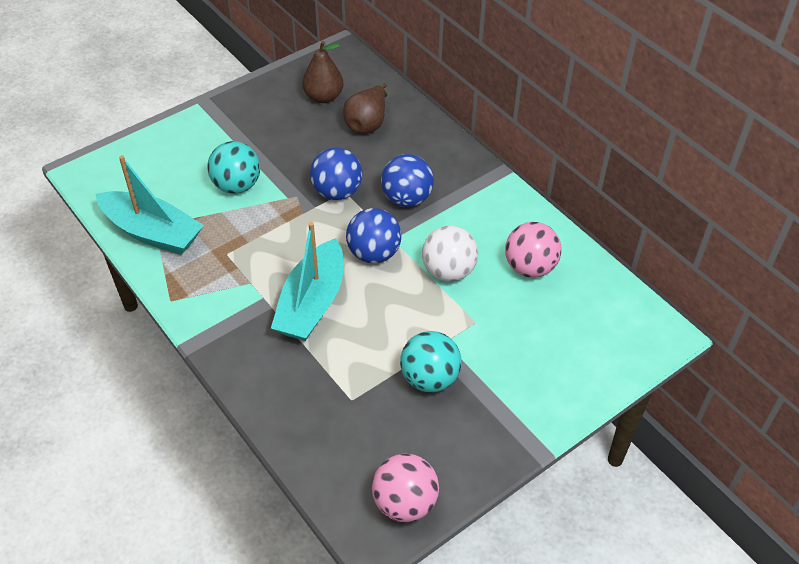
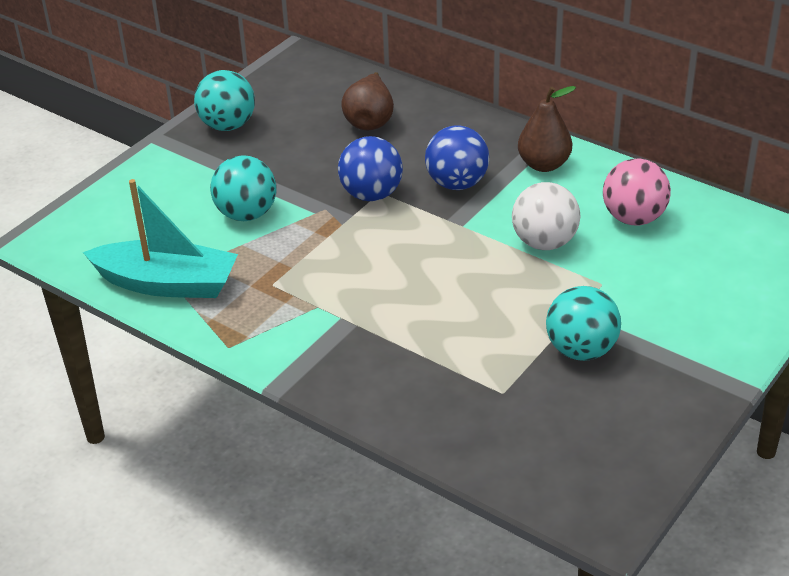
camera: 15 degrees left, 10 degrees down
(259, 101) = (227, 125): none -> turquoise ball
(312, 303) = (403, 310): turquoise boat -> none
(323, 97) = (303, 105): brown pear -> brown pear (544, 164)
(374, 253) = (448, 245): blue ball -> none
(405, 503) = (621, 477): pink ball -> none

